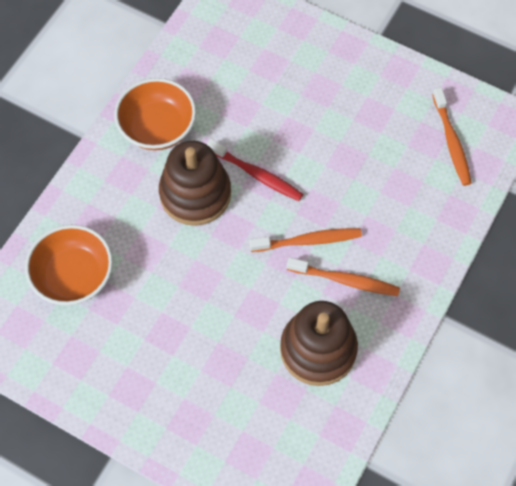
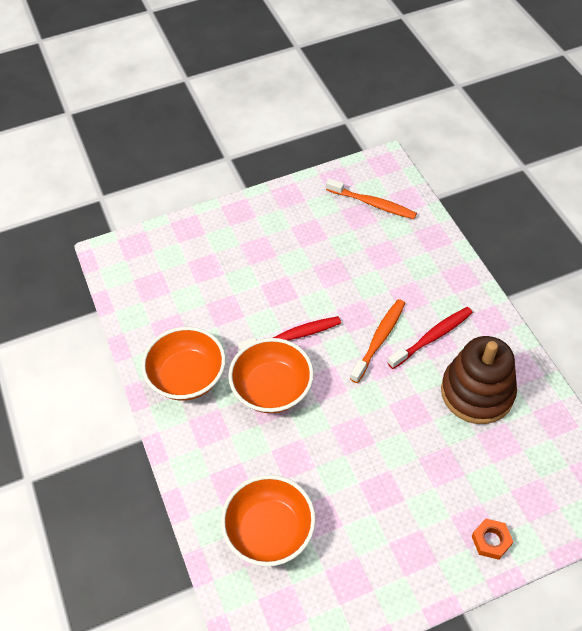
camera: 50 degrees left, 10 degrees down
(185, 441) = (491, 541): none -> orange nut
(195, 194) = (272, 389): brown stacking toy -> orange bowl
(345, 280) = (432, 337): orange toothbrush -> red toothbrush

